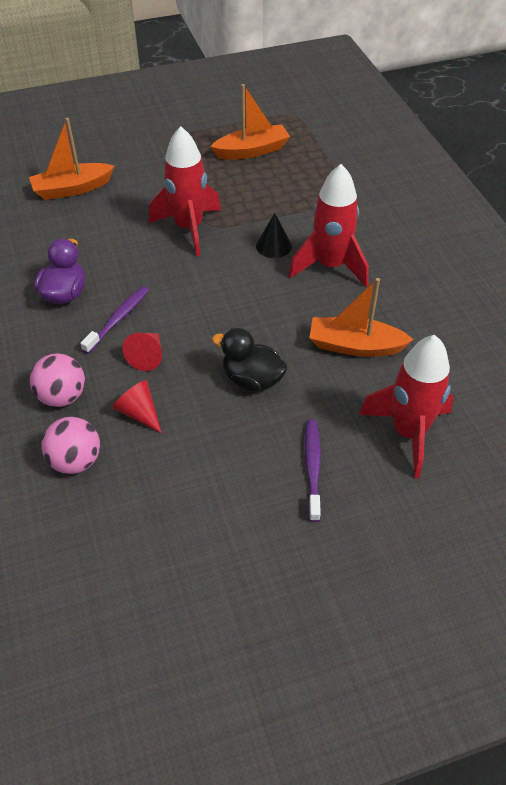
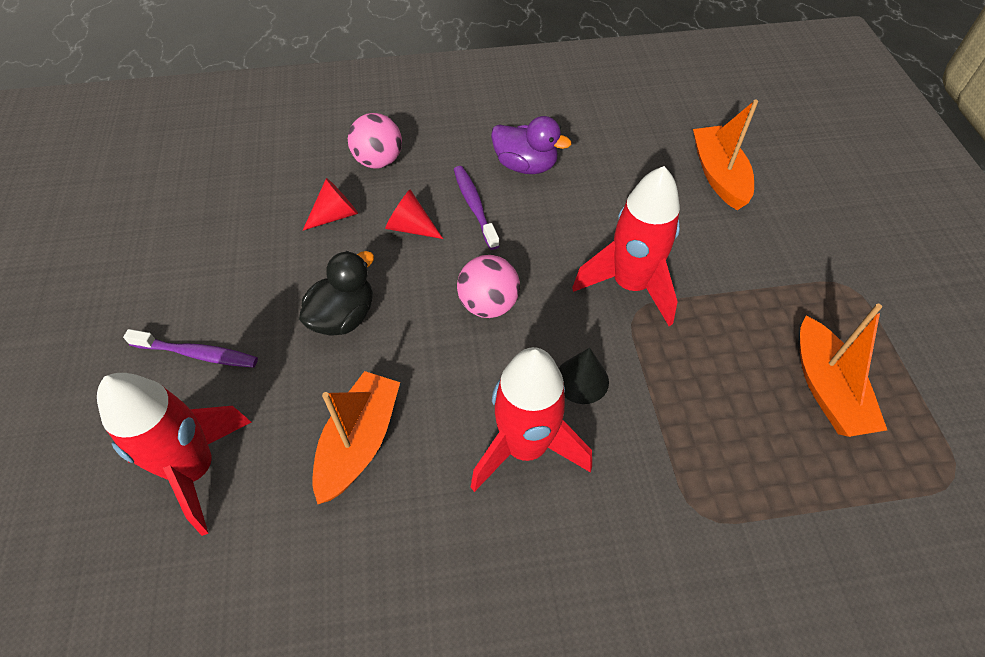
camera: 100 degrees right, 5 degrees up
(76, 461) = (297, 168): pink ball -> pink ball (488, 304)
(118, 319) = (474, 206): purple toothbrush -> purple toothbrush turned 150 degrees counterclockwise

